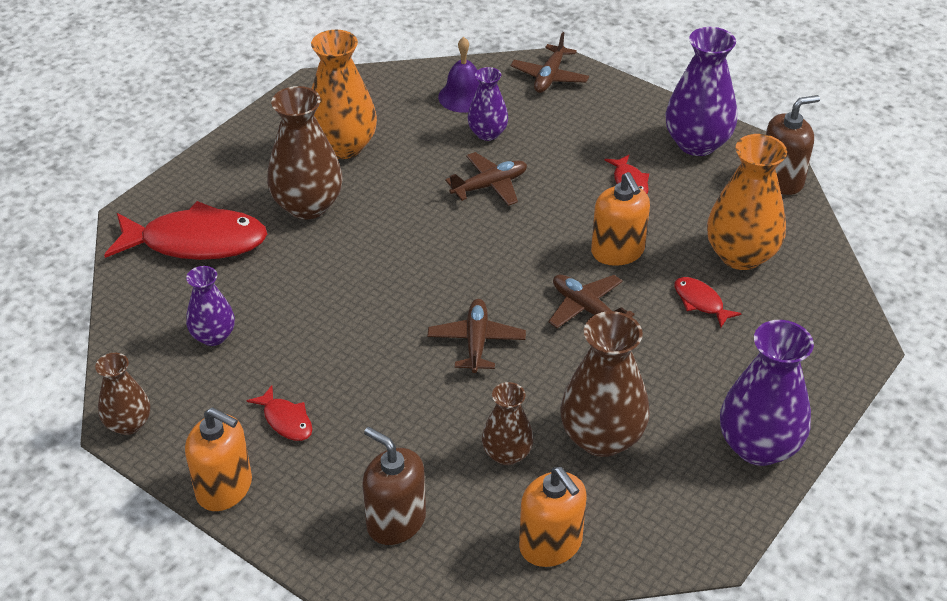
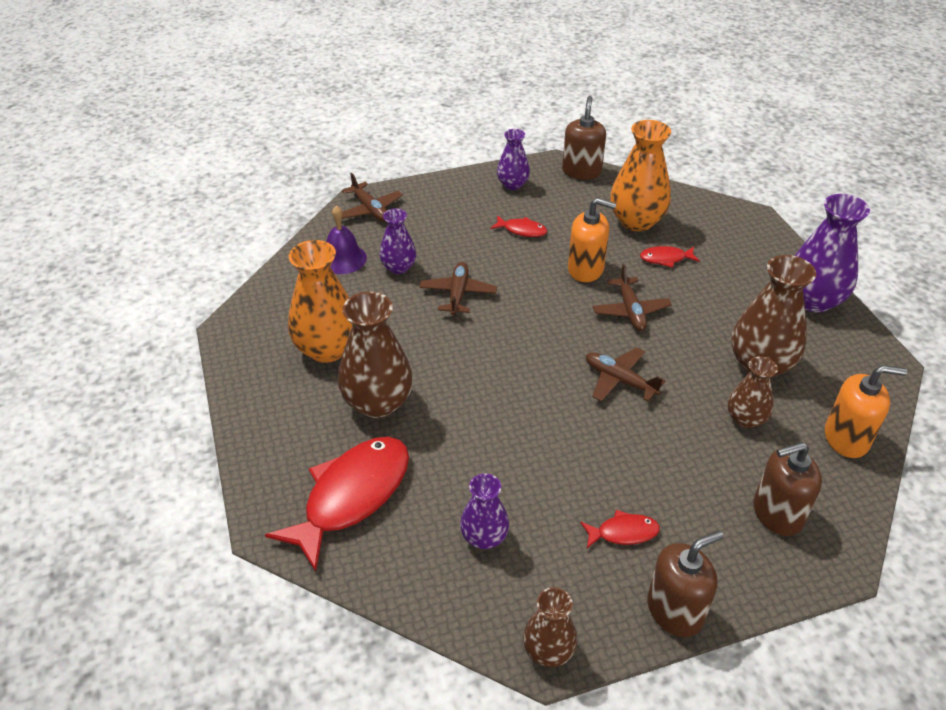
camera: 55 degrees left, 0 degrees up
(224, 488) = (675, 610): orange soap dispenser -> brown soap dispenser
(586, 309) = (630, 310): brown plane -> brown plane turned 90 degrees counterclockwise
(697, 143) = (512, 184): purple vase -> purple vase, size x0.58

